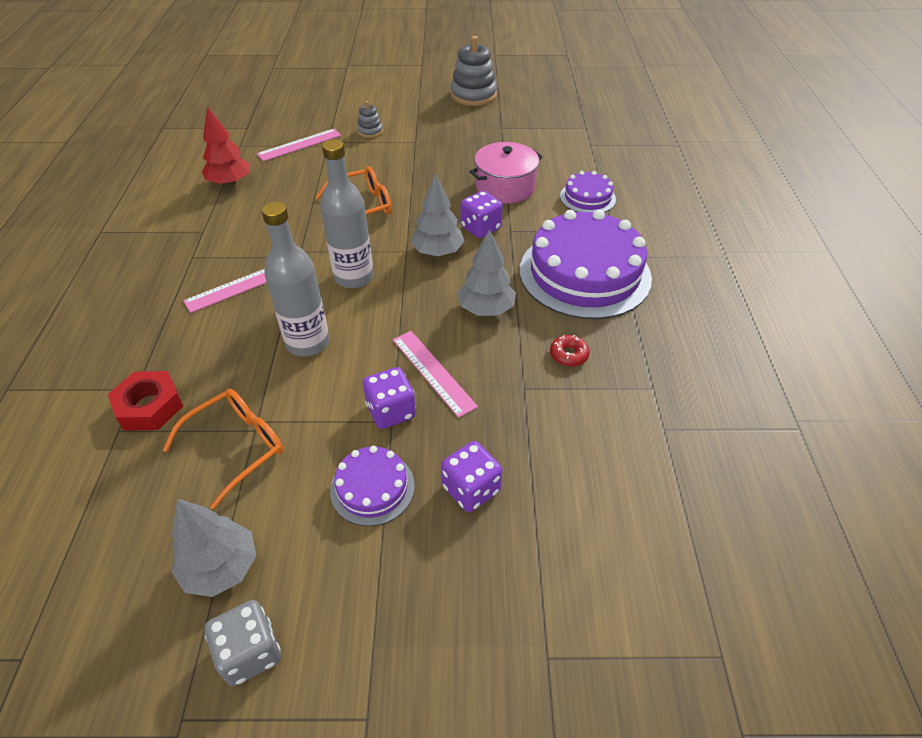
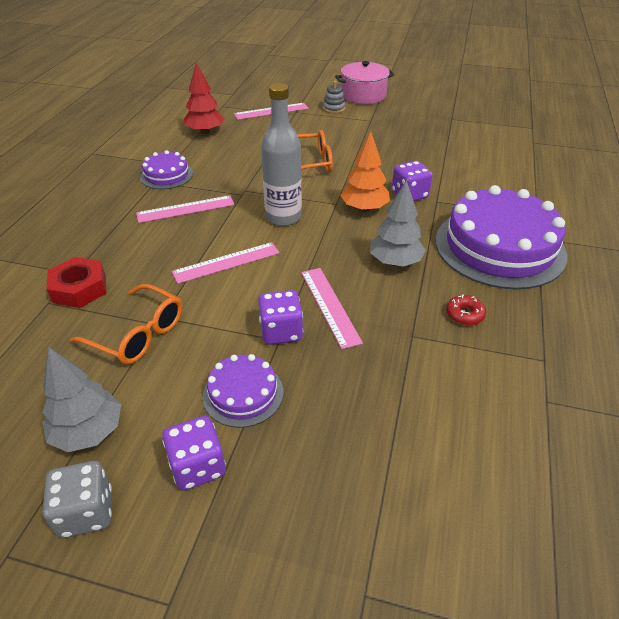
camera: 15 degrees right, 5 degrees down
(237, 446) = (138, 334): orange glasses -> orange glasses turned 60 degrees clockwise
(308, 343) = (226, 262): grey bottle -> pink ruler
(438, 252) = (364, 208): grey tree -> orange tree
(471, 489) = (334, 415): purple dice -> purple dice (198, 466)
(473, 95) = (433, 91): grey stacking toy -> none
(505, 187) = (442, 165): pink pot -> pink pot (363, 95)
(587, 198) = (519, 184): purple cake -> purple cake (166, 175)

